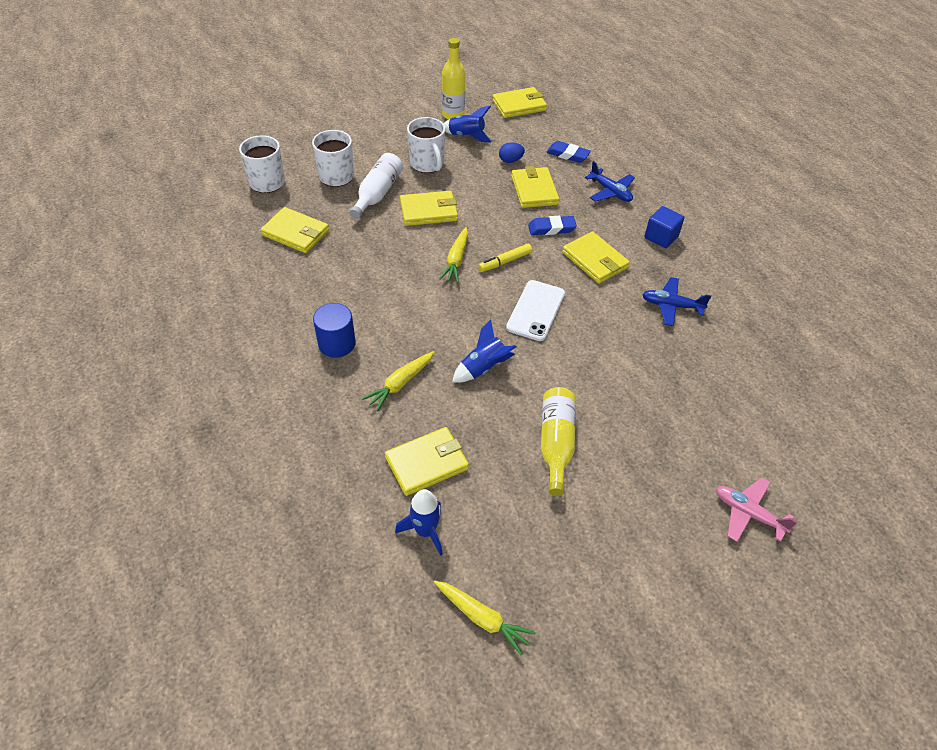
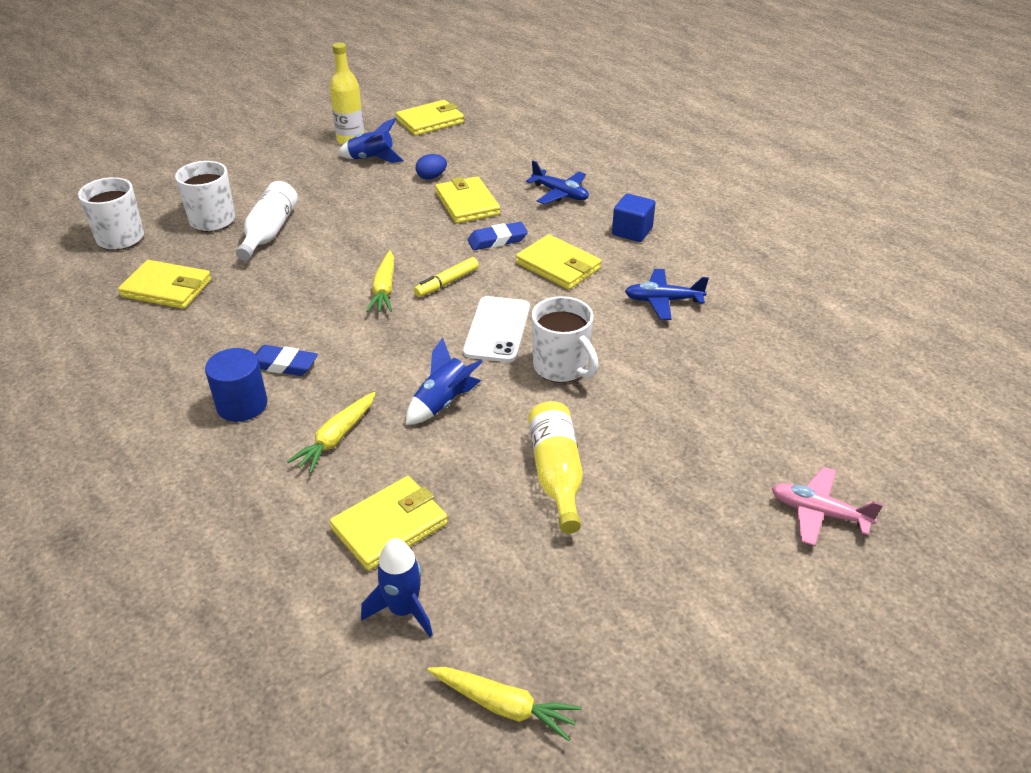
camera: 10 degrees left, 10 degrees down
(427, 164) = (328, 193): white mug -> white mug (561, 367)
(429, 211) = (339, 242): yellow wallet -> none
(568, 155) = (500, 163): blue eraser -> blue eraser (283, 365)

